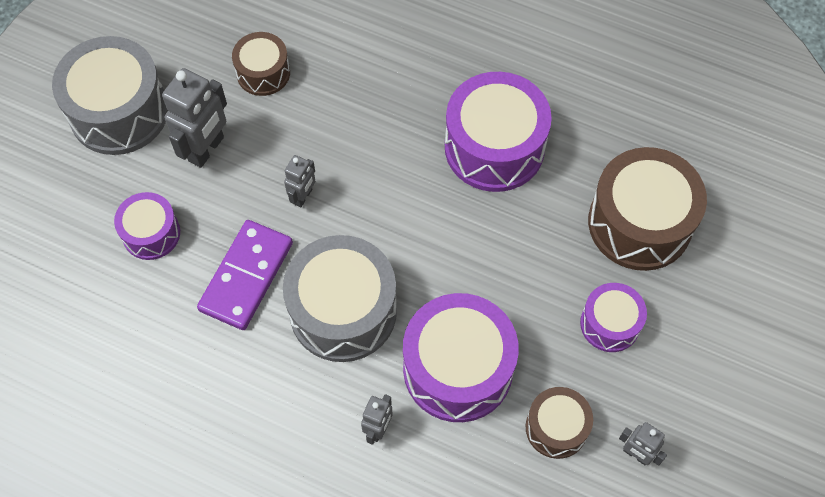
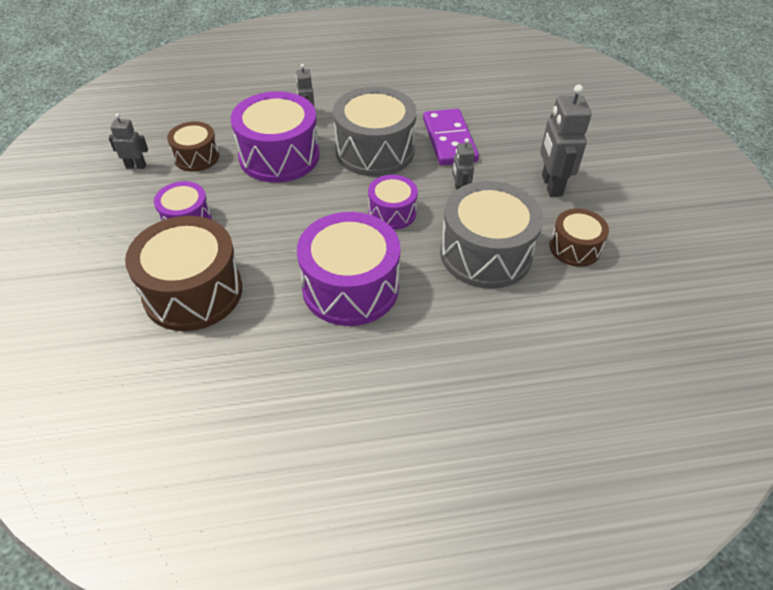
camera: 145 degrees right, 15 degrees down
(119, 111) = (631, 178): grey drum -> grey drum (485, 253)
(151, 233) = (527, 133): purple drum -> purple drum (392, 212)

